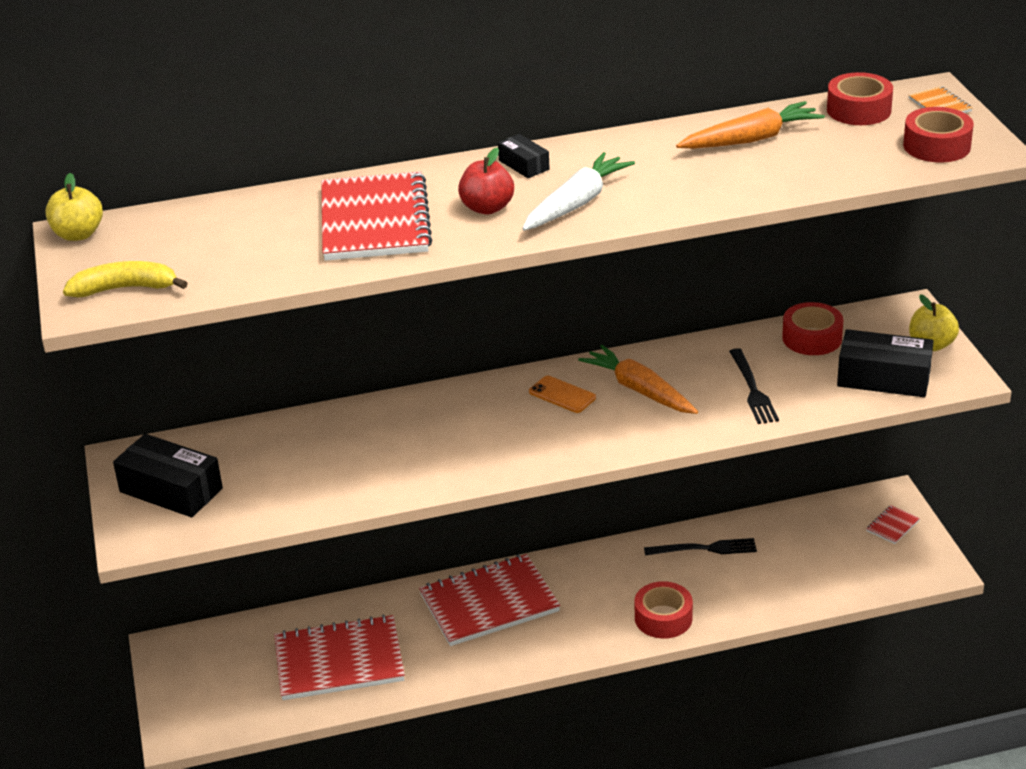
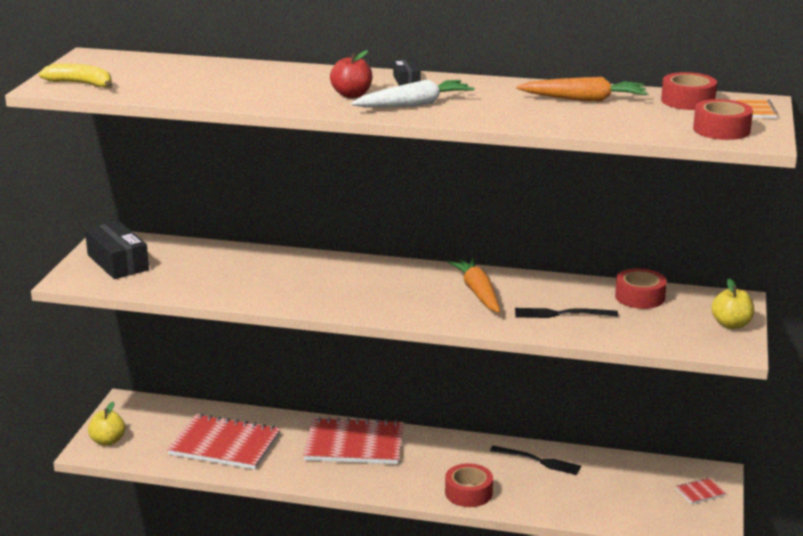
camera: 25 degrees right, 10 degrees down
(78, 234) = (91, 56): yellow apple -> yellow apple (108, 441)
(374, 220) = (272, 86): red notebook -> none
(562, 395) = (421, 281): orange phone -> none
(752, 389) = (561, 314): black fork -> black fork turned 75 degrees clockwise
(883, 378) = (670, 334): black box -> none

